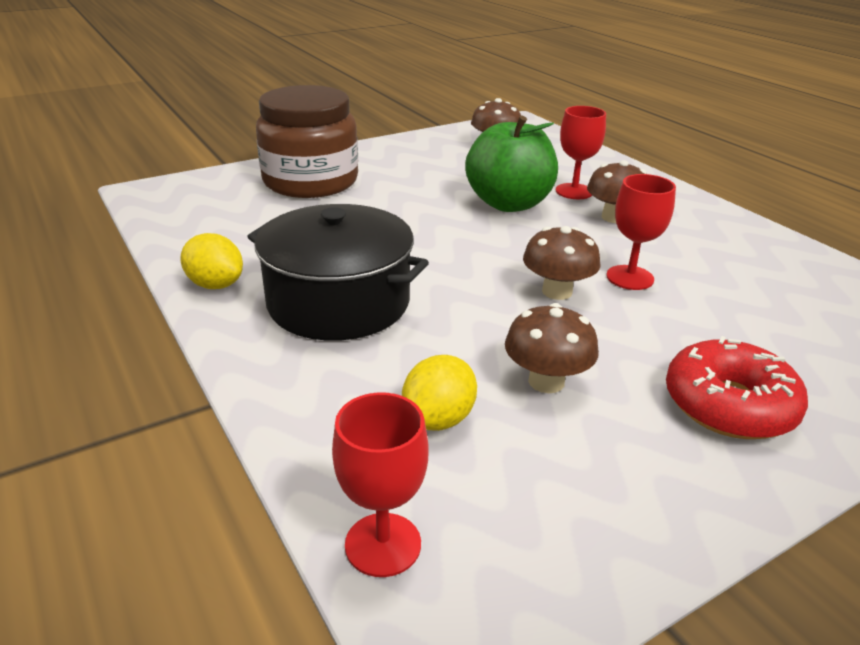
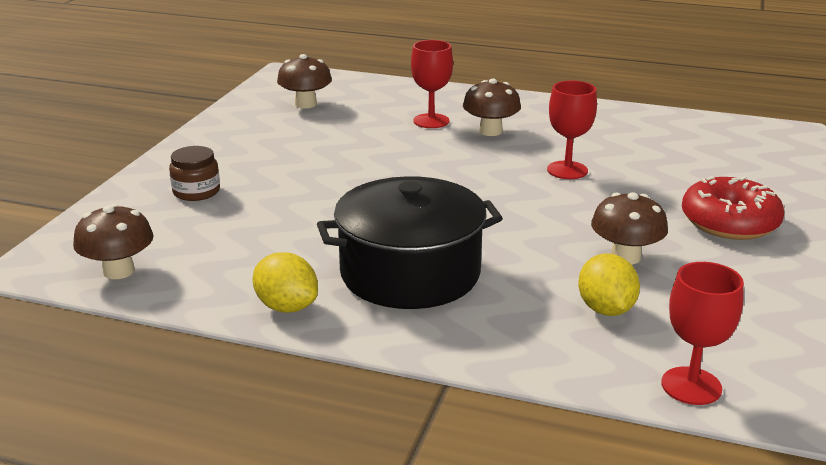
camera: 40 degrees left, 5 degrees down
(215, 285) = (286, 307): yellow lemon -> yellow lemon turned 45 degrees clockwise
(310, 181) = (196, 192): brown jar -> brown jar, size x0.43
(509, 204) = (401, 148): green apple -> none
(557, 291) = (540, 199): brown mushroom -> brown mushroom (119, 271)

